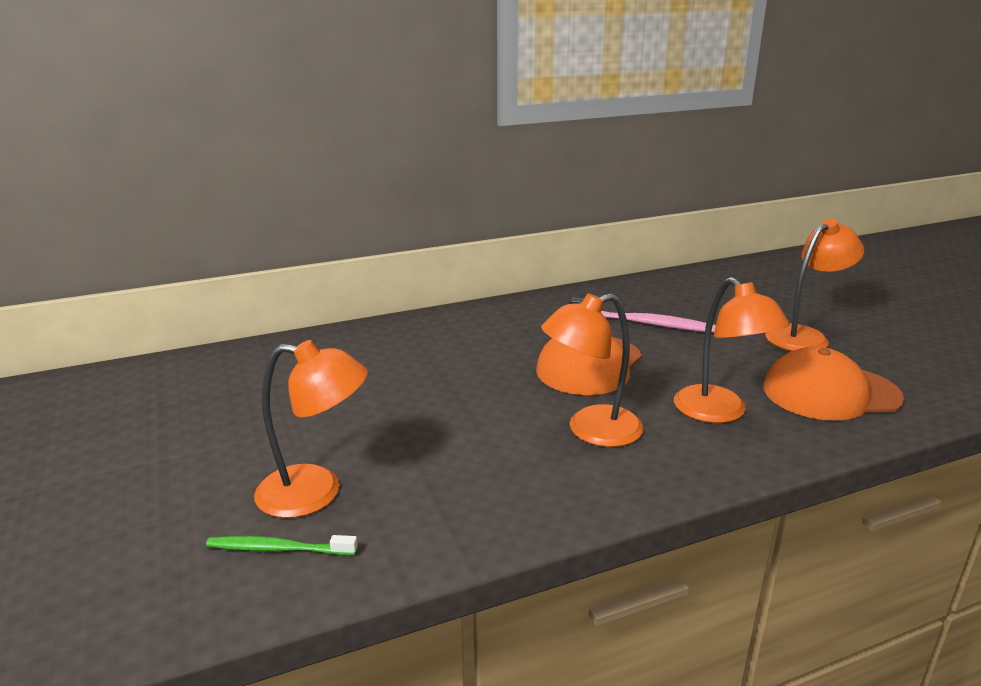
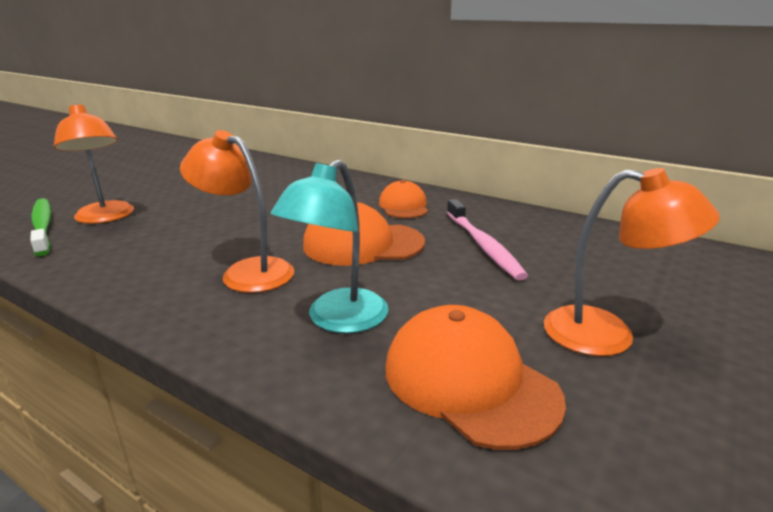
camera: 55 degrees right, 0 degrees up
(278, 549) = (43, 226): green toothbrush -> green toothbrush, size x1.56
(524, 324) = (403, 206): none -> orange cap
(719, 413) = (338, 320): orange lamp -> turquoise lamp

